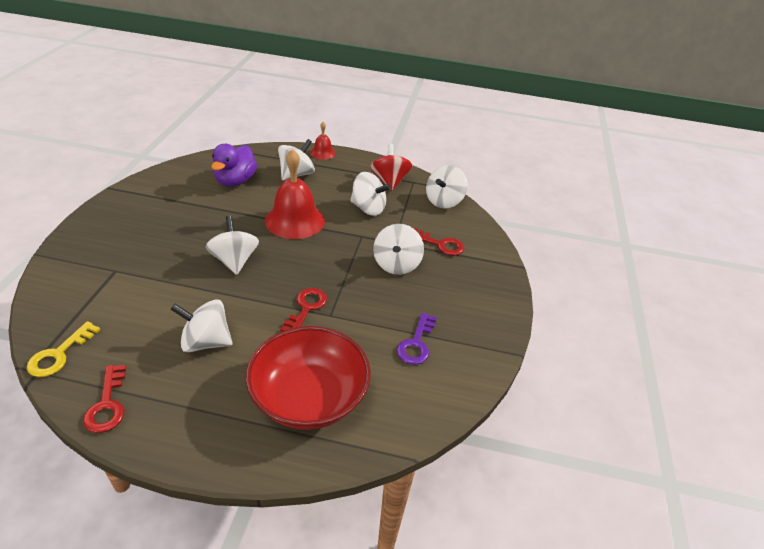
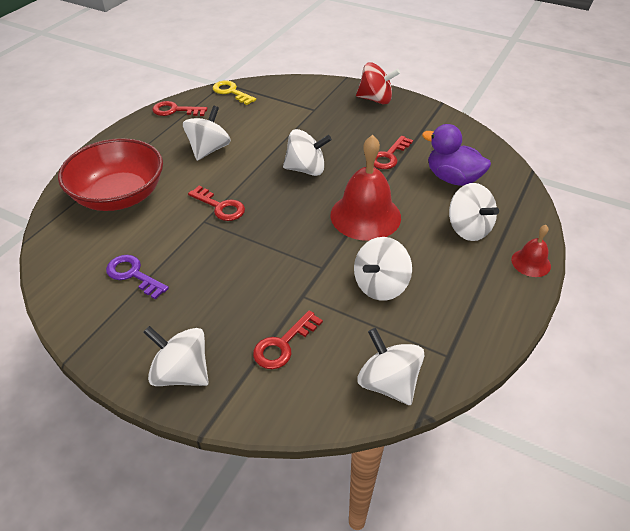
camera: 110 degrees right, 5 degrees up
(206, 213) = (389, 156): none -> red key
(389, 181) = (449, 325): red spinning top -> red spinning top (375, 99)
(396, 264) = (258, 288): white spinning top -> white spinning top (182, 373)

